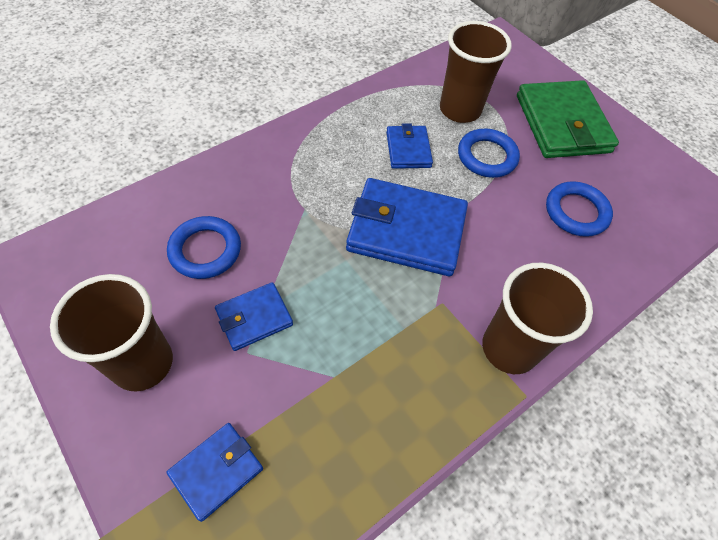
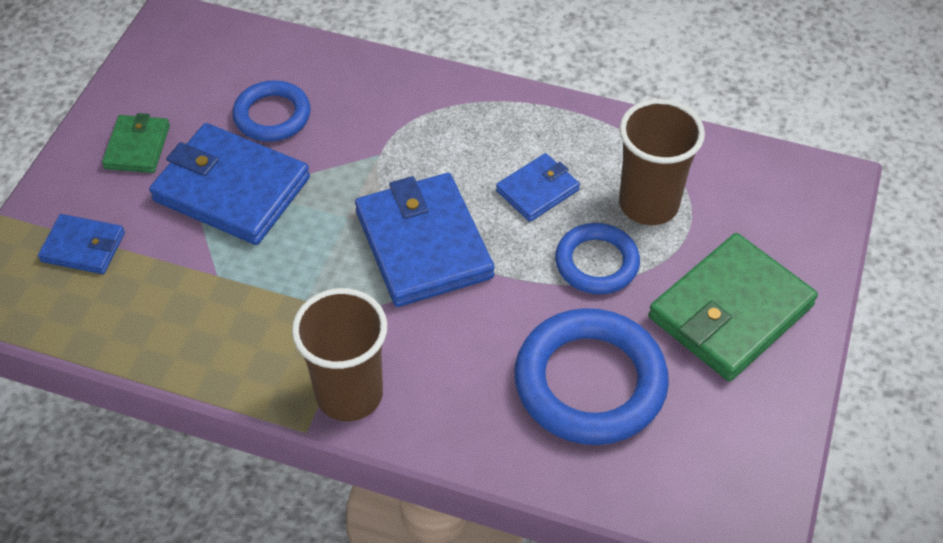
camera: 60 degrees right, 5 degrees down
(143, 363) = (137, 147): brown cup -> green wallet
(254, 318) = (231, 189): blue wallet -> blue wallet, size x1.89
(576, 212) = (590, 382): blue ring -> blue ring, size x1.69

